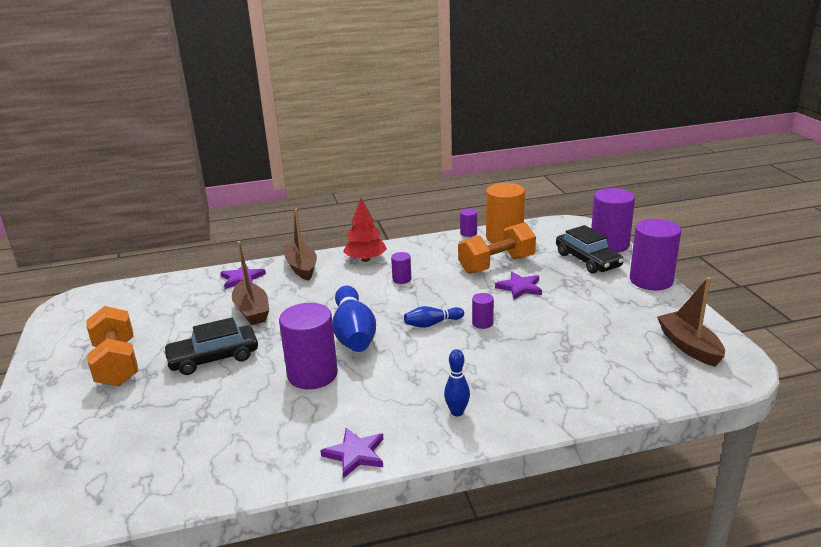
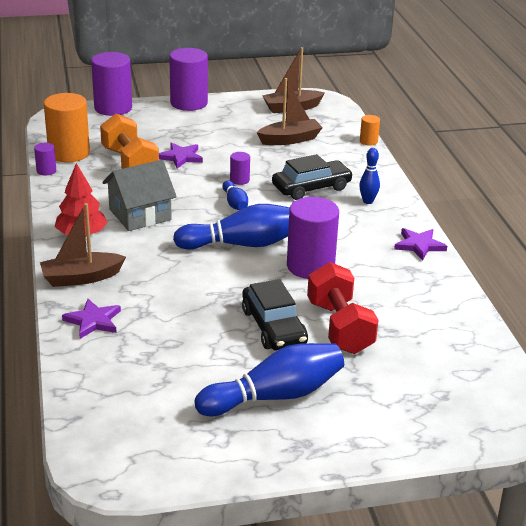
camera: 90 degrees left, 5 degrees up
(117, 364) = (275, 396): orange dumbbell -> blue bowling pin
(203, 395) = (339, 327): none -> red dumbbell
(252, 311) = (179, 308): brown boat -> brown boat (290, 139)
(402, 279) = (140, 214): purple cylinder -> grey house
(587, 260) = (140, 121): black car -> black car (311, 188)
(627, 412) = (368, 141): none -> orange cylinder

